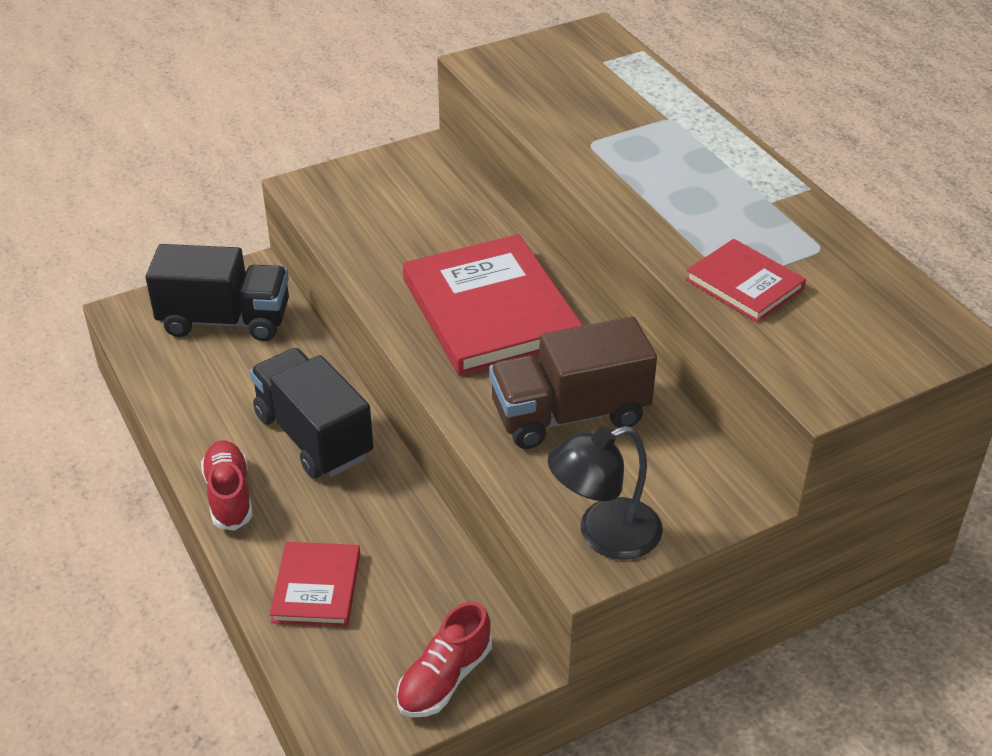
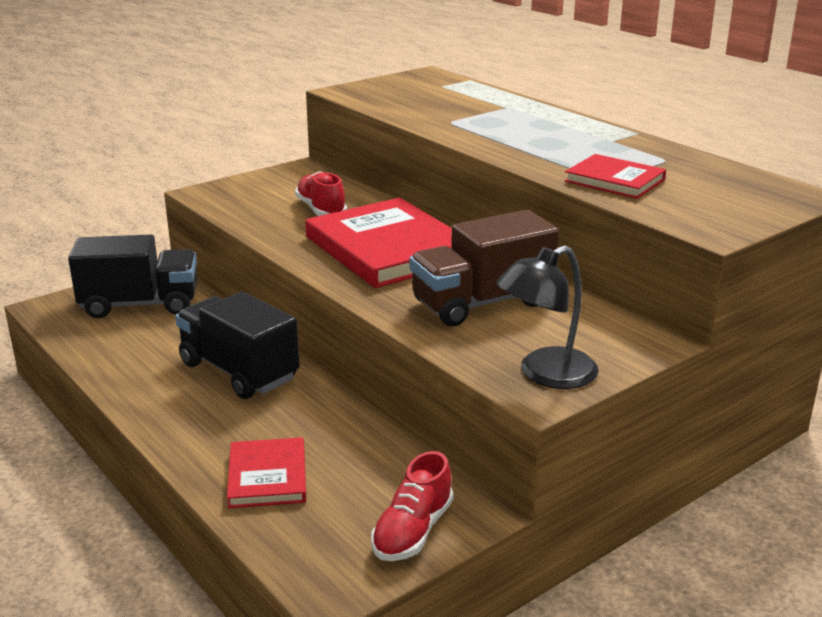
camera: 10 degrees left, 15 degrees down
(229, 495) = (167, 419): red shoe -> red shoe (321, 210)

